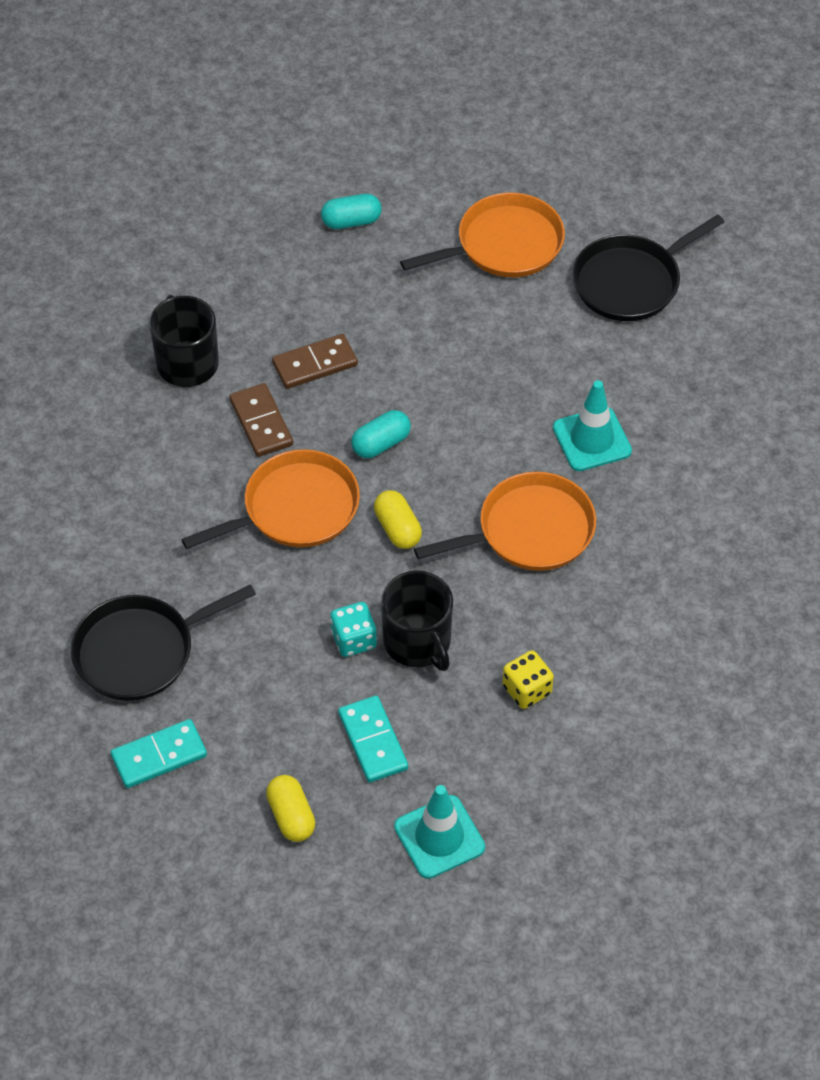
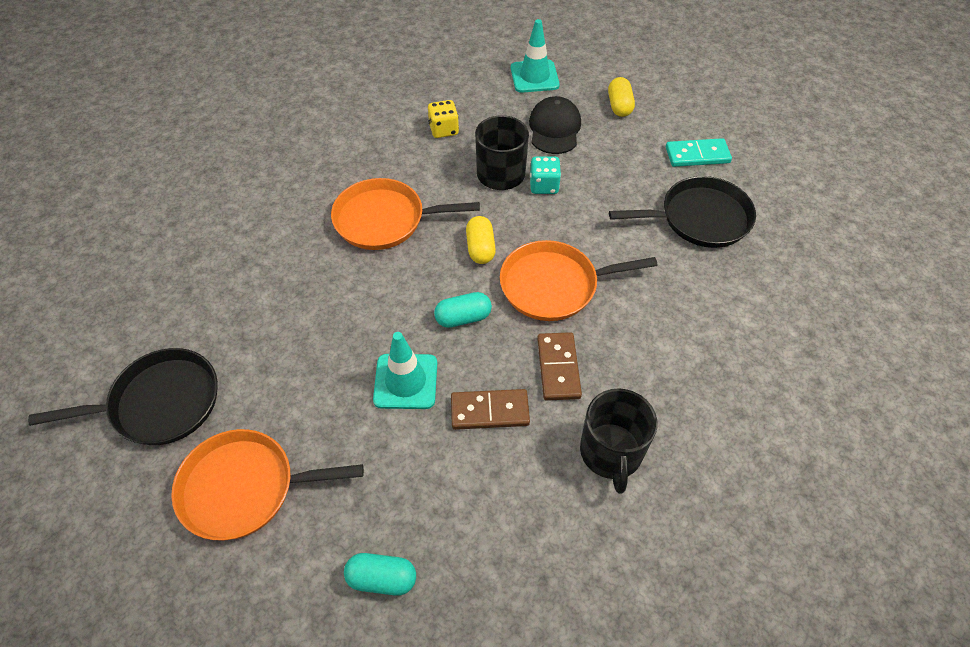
camera: 160 degrees left, 0 degrees up
(372, 741) = (554, 128): turquoise domino -> black cap
(592, 439) = (296, 271): turquoise traffic cone -> turquoise traffic cone (405, 381)

